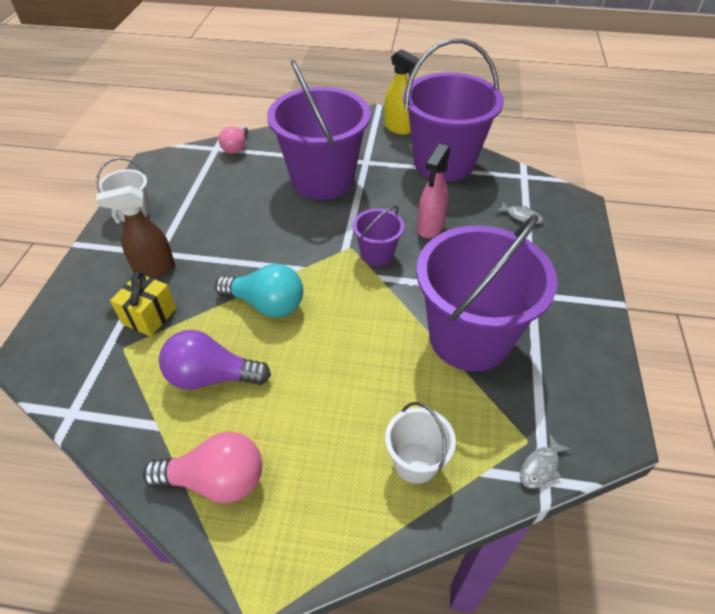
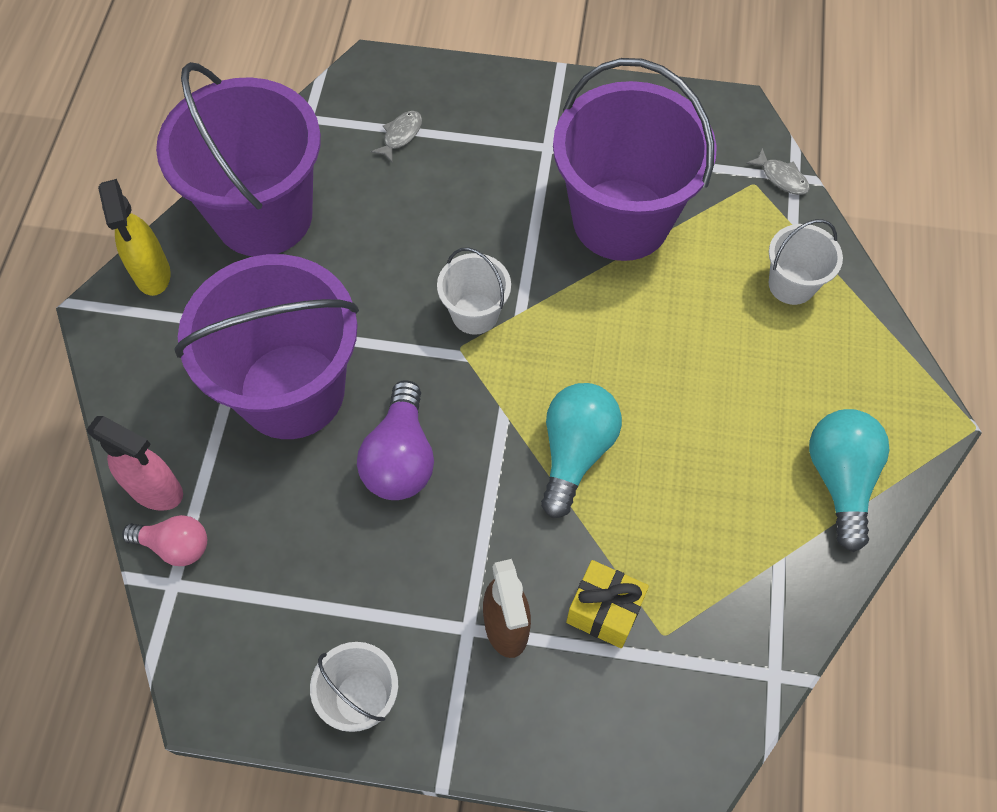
camera: 90 degrees left, 15 degrees up
(211, 377) = (702, 506): purple light bulb -> purple light bulb (400, 458)
(216, 480) = (840, 479): pink light bulb -> turquoise light bulb
(377, 254) = (475, 314): purple bucket -> white bucket
(398, 128) = (152, 274): yellow spray bottle -> yellow spray bottle turned 120 degrees clockwise
(430, 228) = (420, 245): pink spray bottle -> pink spray bottle (157, 490)

